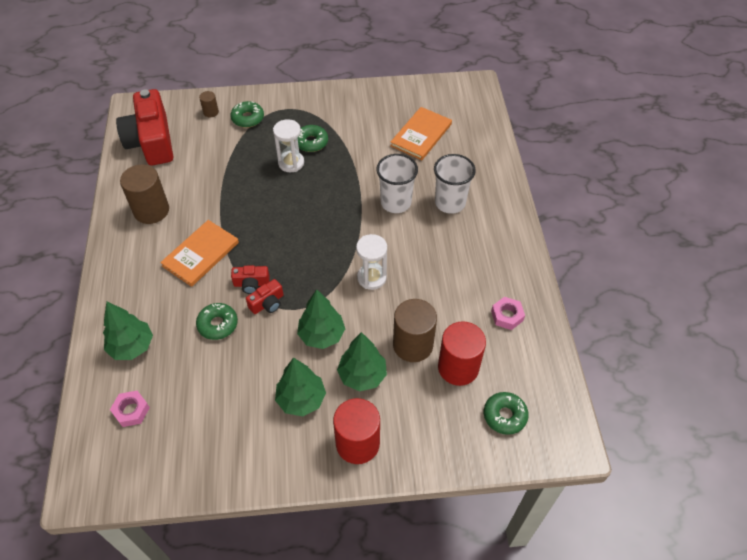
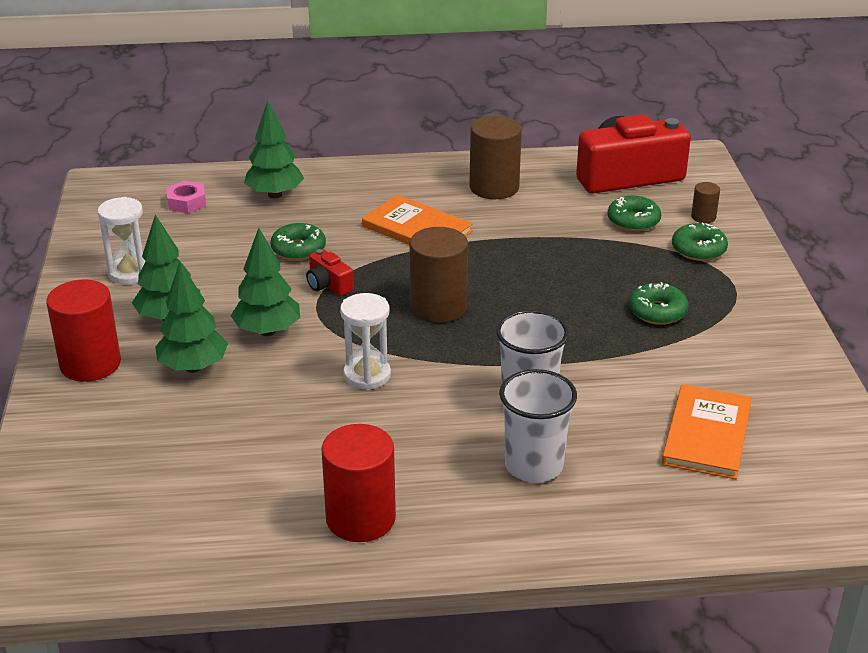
camera: 90 degrees right, 20 degrees down
(251, 284) = (363, 270): red camera -> none
(291, 163) = (605, 293): white hourglass -> white hourglass (130, 273)
(413, 345) = (235, 415): brown cylinder -> brown cylinder (438, 307)
(421, 135) = (707, 435): orange book -> orange book turned 75 degrees clockwise
(458, 367) = (185, 460): red cylinder -> red cylinder (360, 518)
(504, 416) = (88, 506): green donut -> green donut (633, 221)
(507, 316) = (274, 522): pink nut -> none

